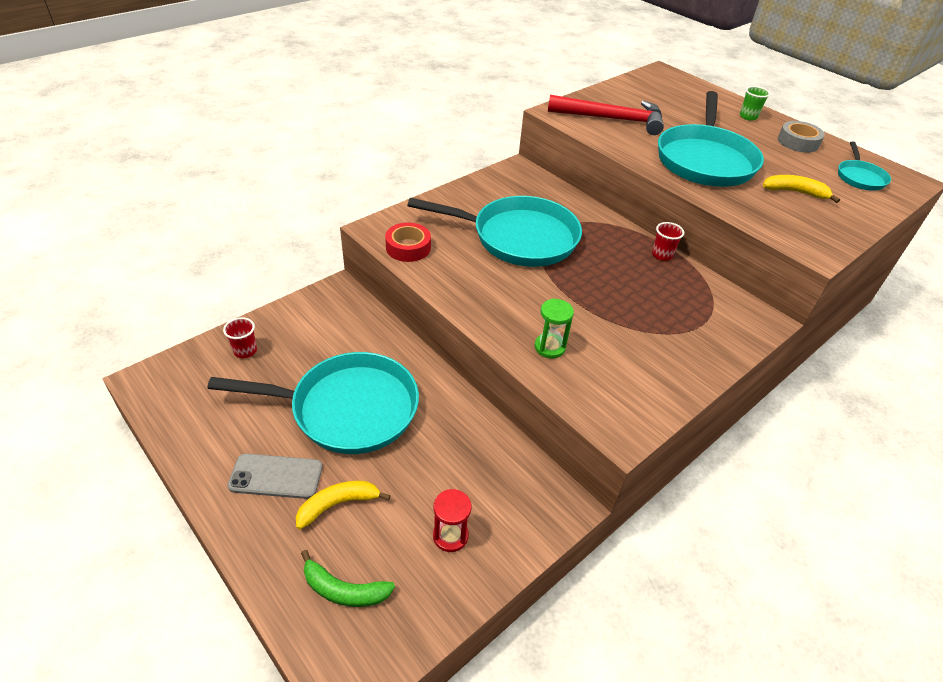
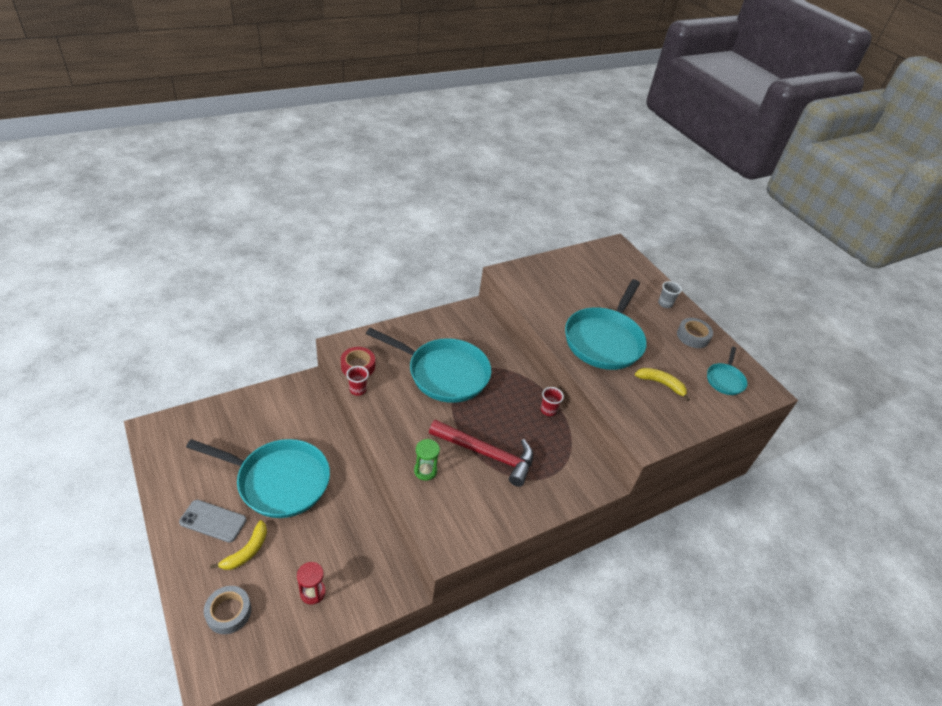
camera: 10 degrees right, 0 degrees up
(245, 351) = (224, 420): red cup -> red cup (358, 390)
(338, 504) = (246, 551): yellow banana -> yellow banana turned 135 degrees clockwise
(344, 590) = (229, 612): green banana -> grey tape
(612, 119) = (549, 288): red hammer -> red hammer (487, 454)
(748, 116) = (665, 304): green cup -> grey cup

